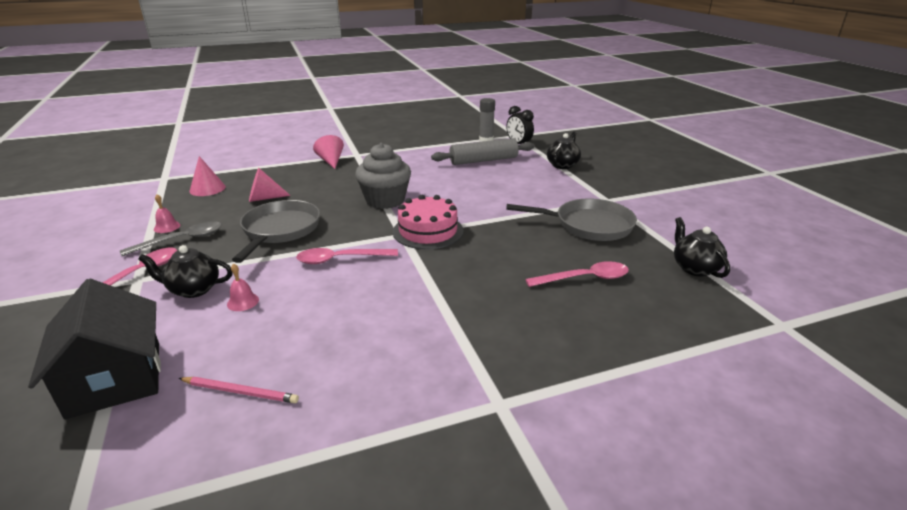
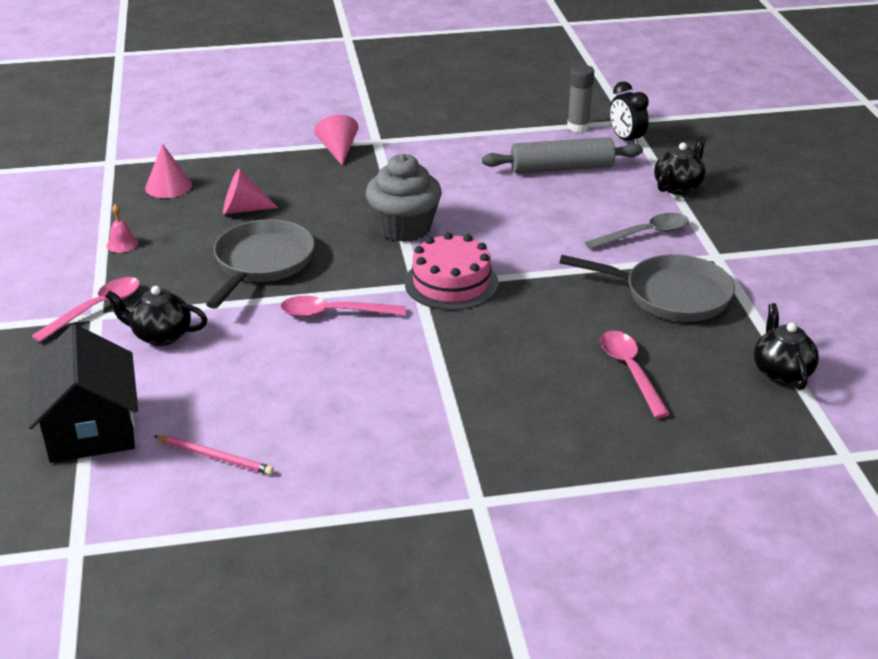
camera: 10 degrees right, 5 degrees up
(181, 240) = (141, 266): grey spoon -> grey spoon (644, 234)
(243, 302) = (217, 357): pink bell -> none
(584, 278) = (630, 371): pink spoon -> pink spoon turned 105 degrees counterclockwise

